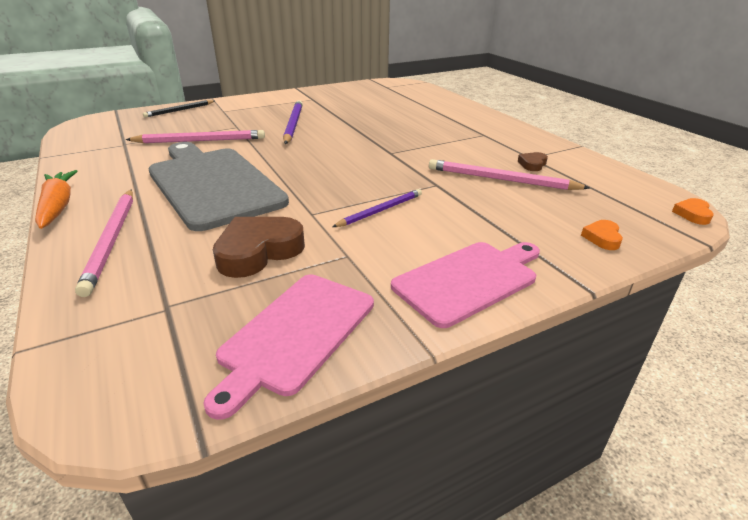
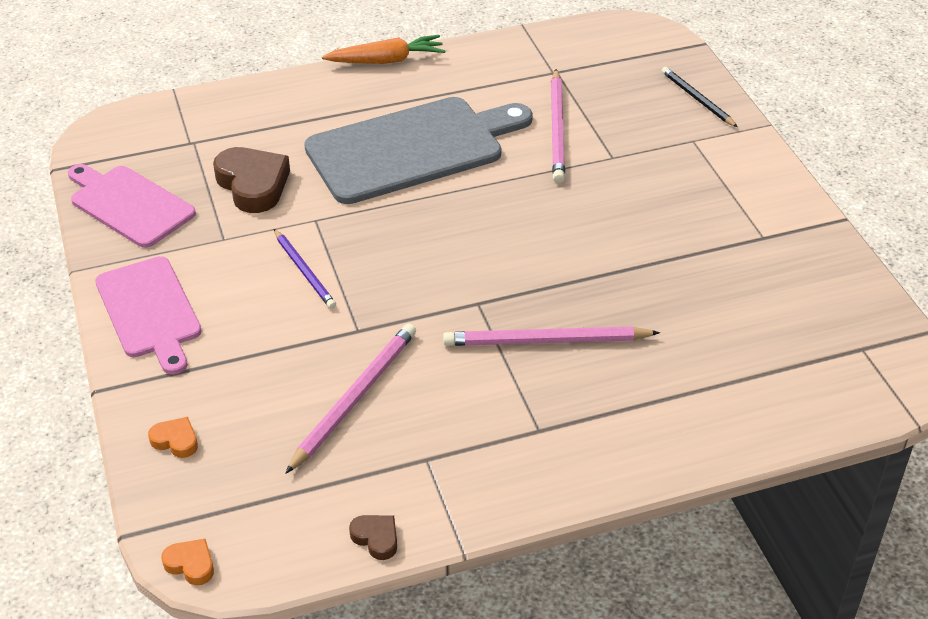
camera: 100 degrees right, 10 degrees up
(112, 240) = (306, 102): pink pencil -> pink pencil (546, 341)
(293, 124) = (618, 212): purple pencil -> none
(532, 164) = (397, 451): brown heart -> brown heart (376, 538)

